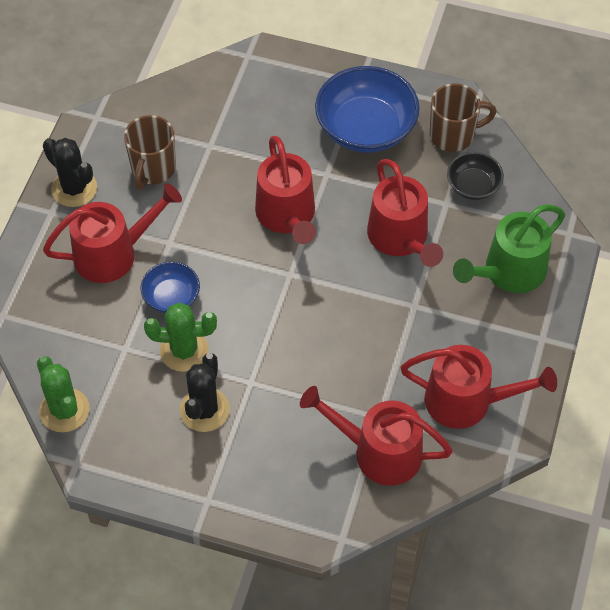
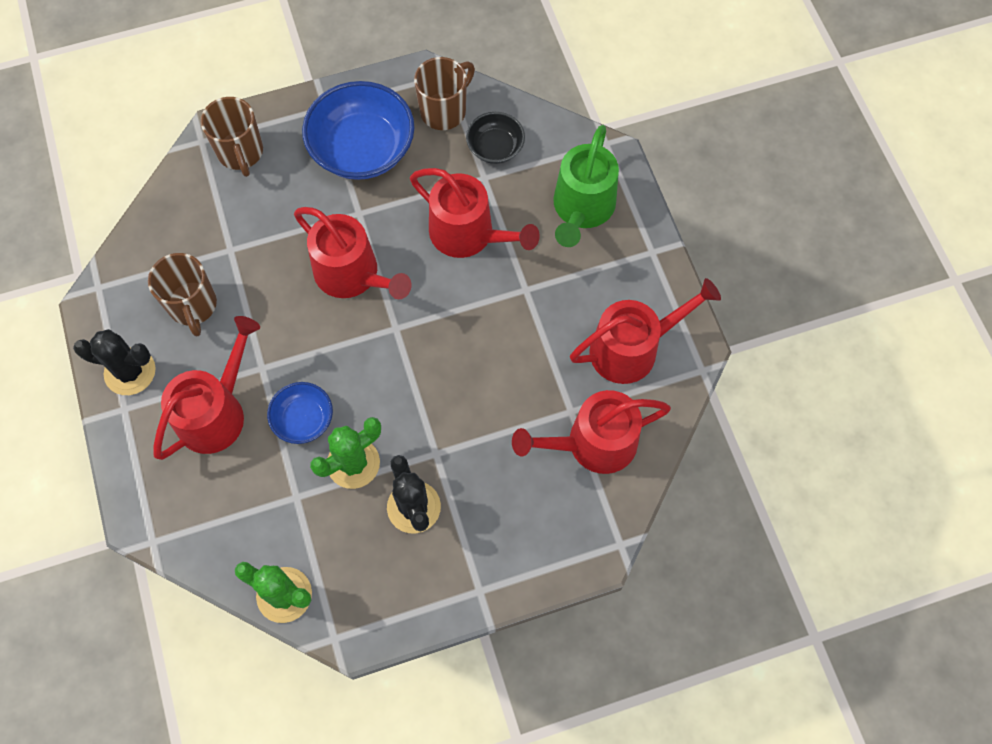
camera: 35 degrees left, 10 degrees up
(270, 80) = (241, 153): none -> brown mug

